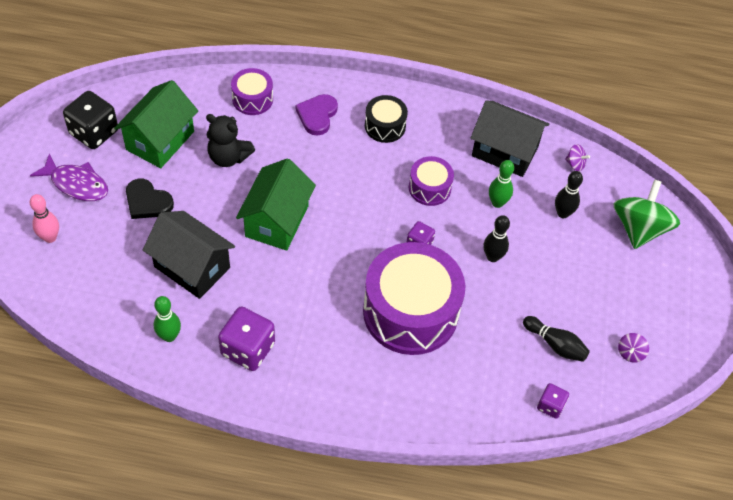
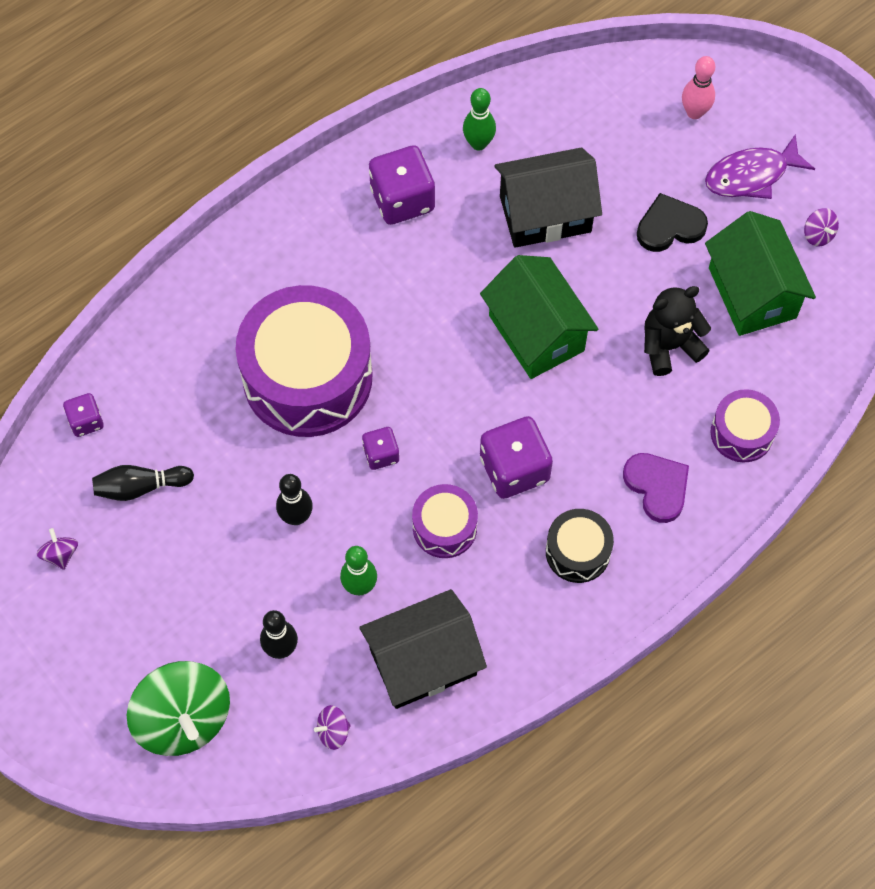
camera: 135 degrees right, 10 degrees up
(94, 132) = (818, 234): black dice -> purple spinning top
(367, 179) = (514, 469): none -> purple dice

